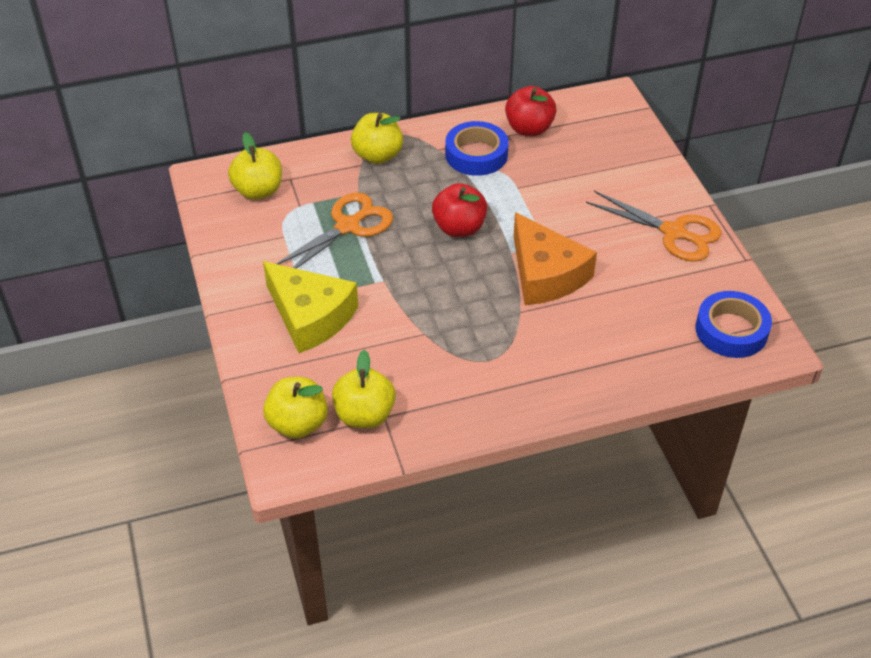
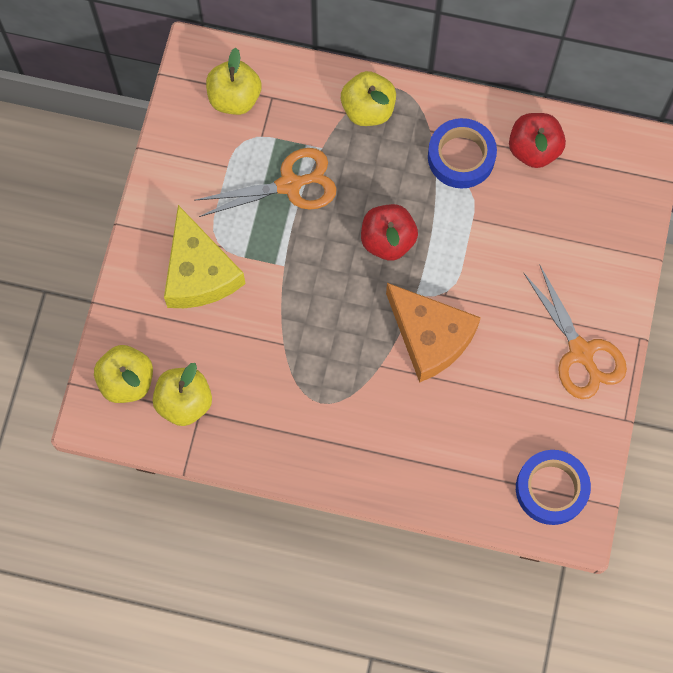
camera: 30 degrees right, 25 degrees up
(545, 274) = (430, 336): orange cheese -> orange cheese turned 45 degrees counterclockwise

